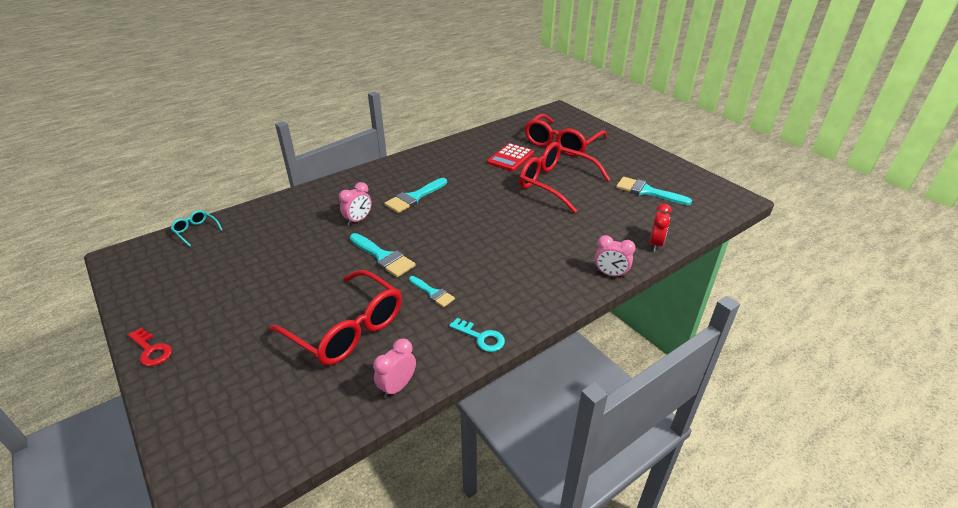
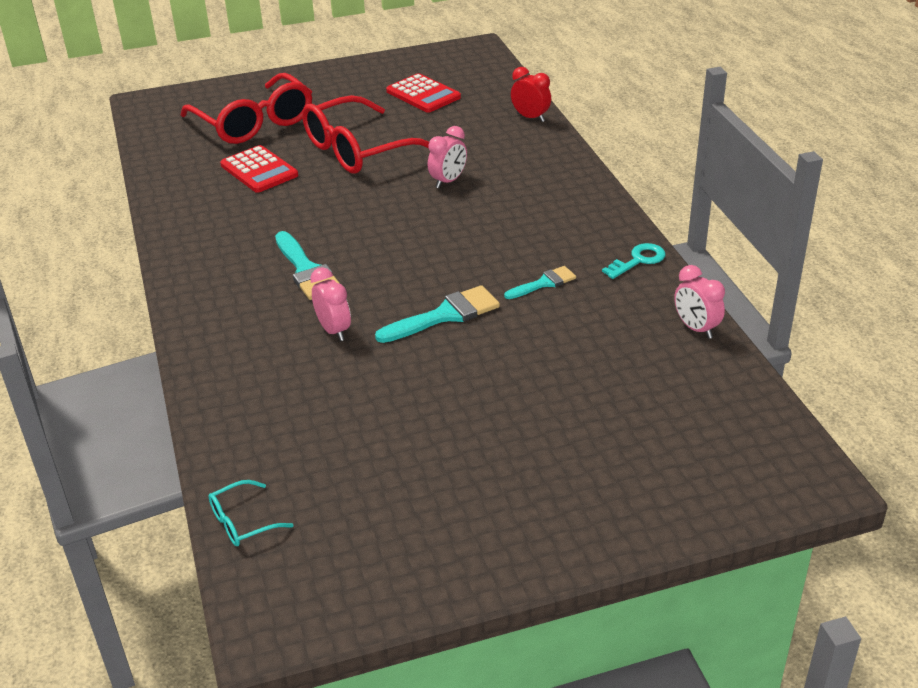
camera: 70 degrees left, 0 degrees up
(151, 350) = (556, 551): red key -> none
(346, 328) = (582, 359): red glasses -> none
(610, 274) = (569, 157): pink clock -> pink clock (448, 181)
(647, 191) = (423, 94): turquoise brush -> red calculator

